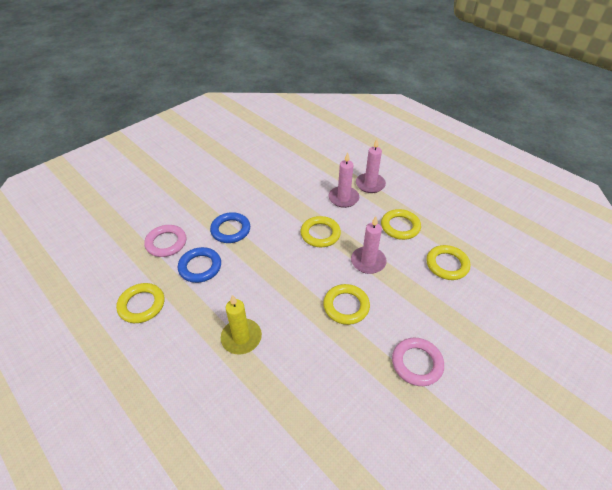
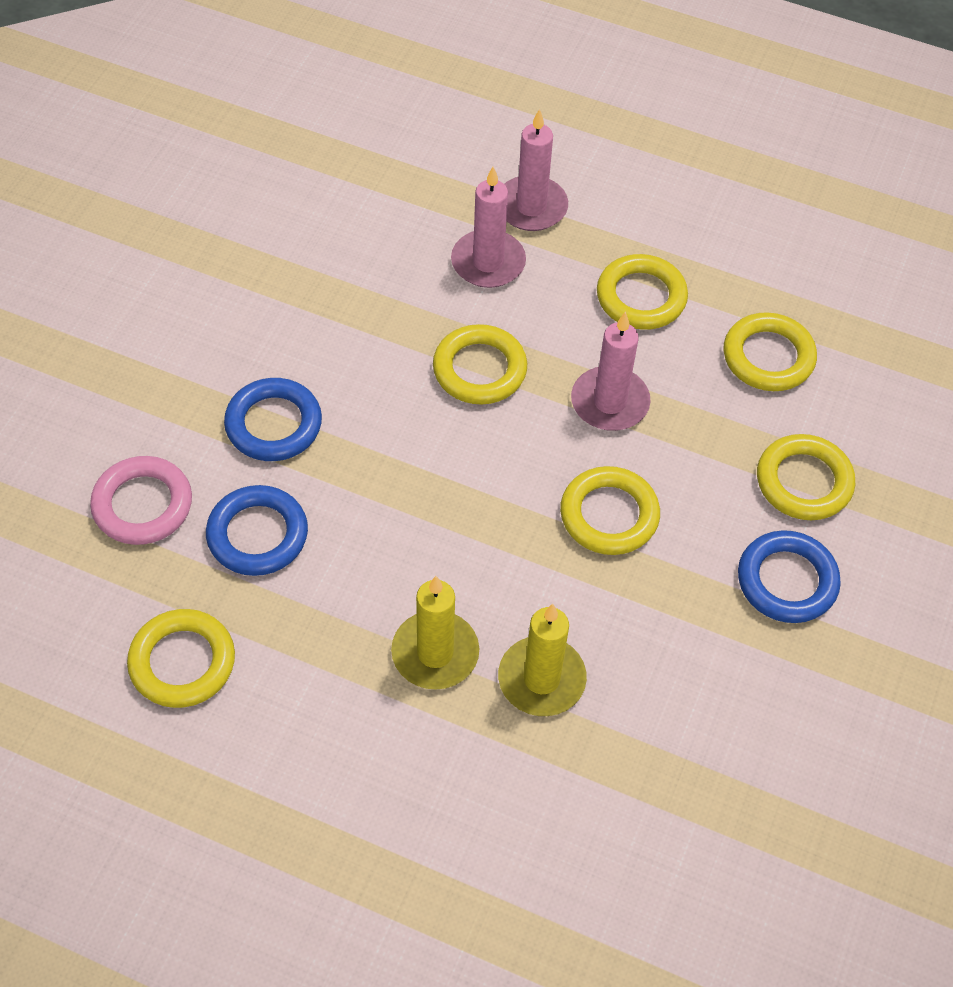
camera: 25 degrees left, 10 degrees up
(280, 366) = (541, 679): none -> yellow candle
(417, 363) = (787, 581): pink ring -> blue ring
(443, 321) = (804, 482): none -> yellow ring

